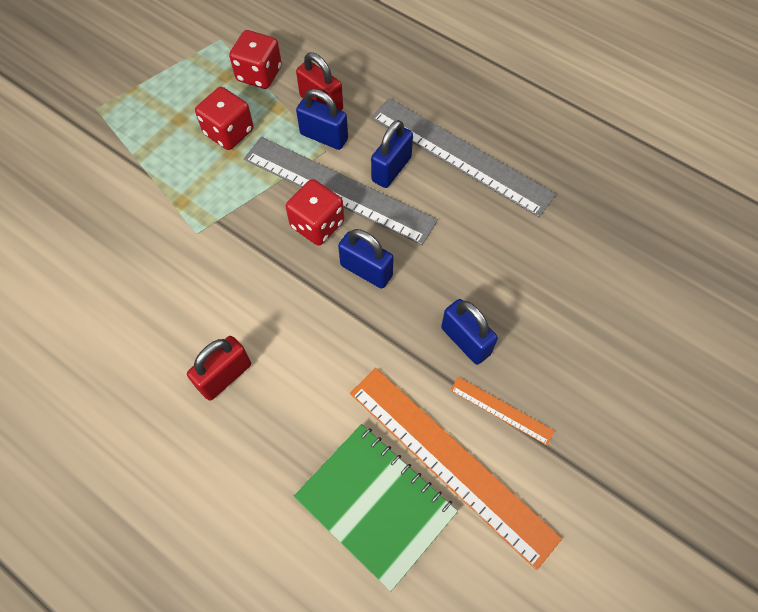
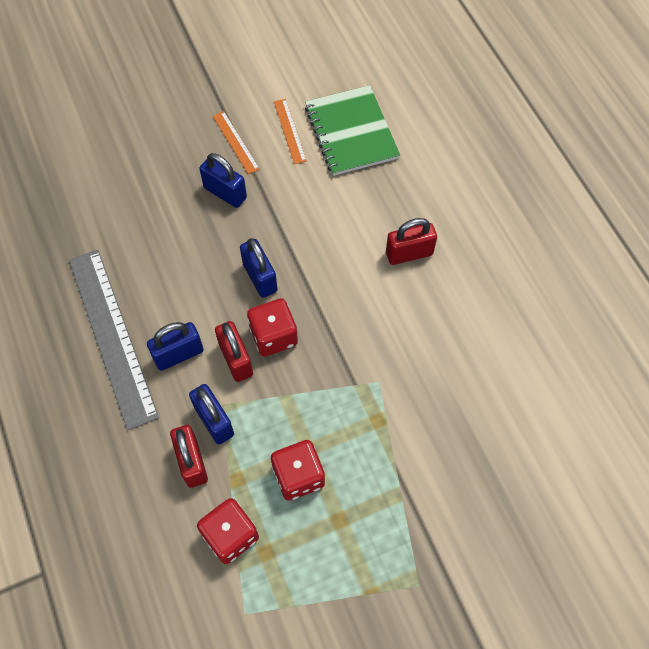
camera: 150 degrees left, 0 degrees up
(338, 189) = (236, 359): grey ruler -> red padlock
(451, 463) = (289, 131): orange ruler -> orange ruler, size x0.45
(465, 341) = (225, 193): blue padlock -> blue padlock turned 45 degrees counterclockwise

